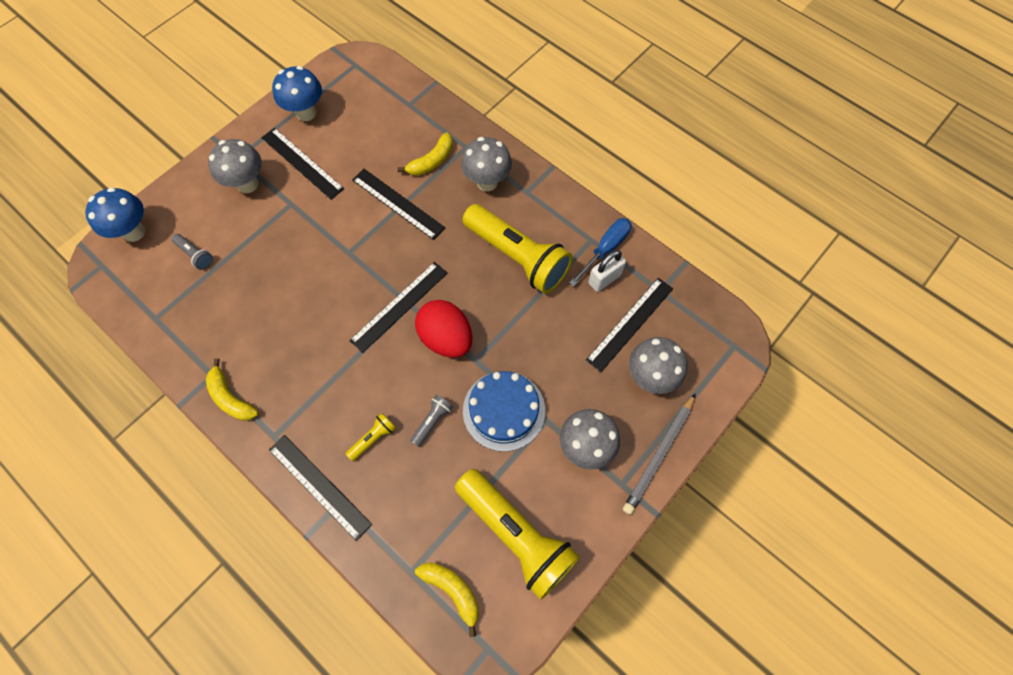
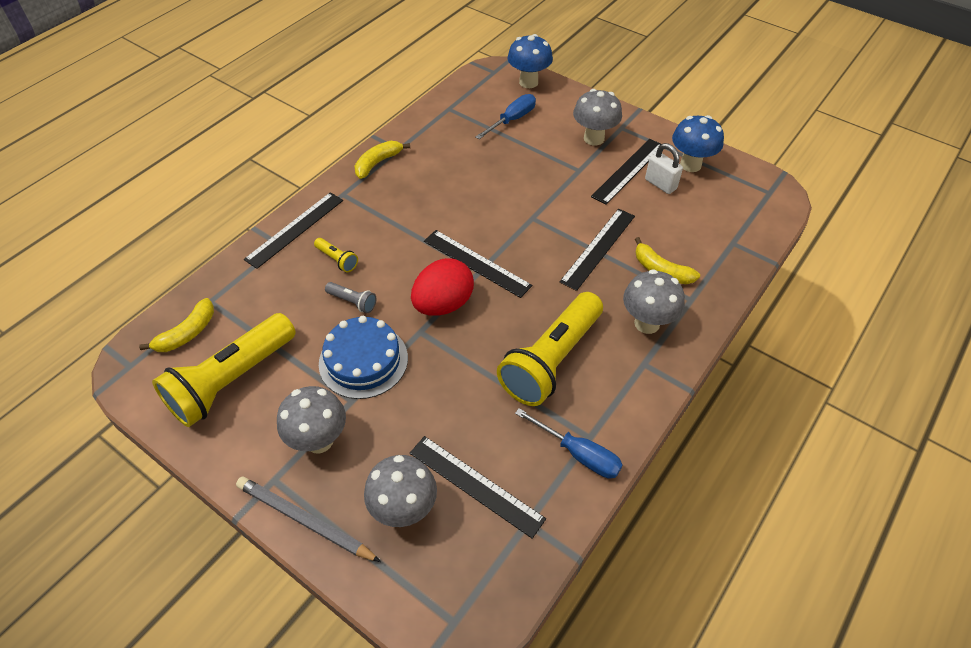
camera: 85 degrees right, 15 degrees down
(195, 255) = (512, 120): grey flashlight -> blue screwdriver
(604, 279) = (535, 454): white padlock -> white padlock (660, 184)

